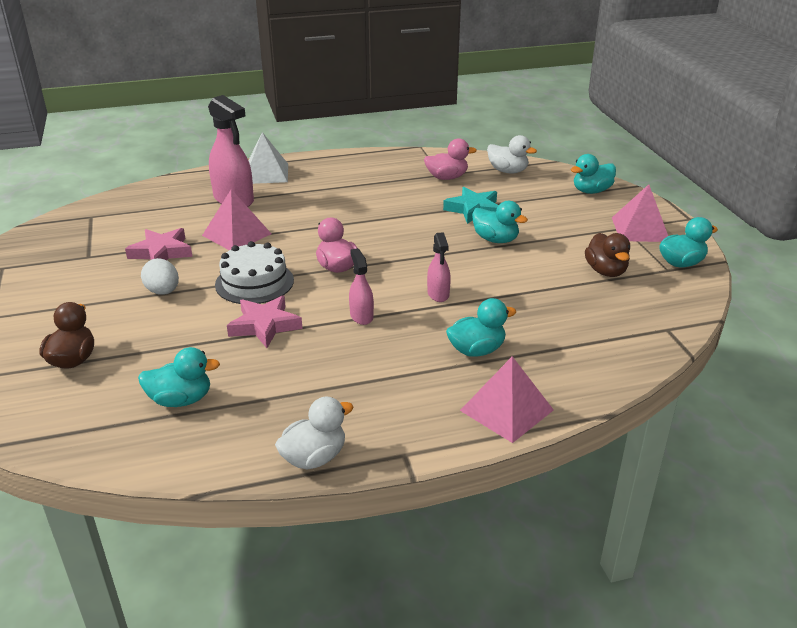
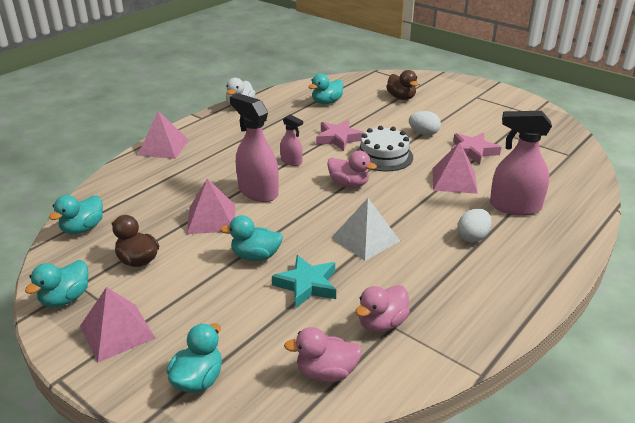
camera: 145 degrees right, 0 degrees up
(266, 173) = (548, 245): white pyramid -> white pyramid (365, 239)
(307, 194) = (472, 237): none -> white egg
(438, 294) = (258, 192): pink spray bottle -> pink spray bottle, size x1.86
(476, 350) = (201, 168): turquoise duck -> turquoise duck (83, 228)
(508, 171) = (326, 372): white duck -> pink duck
(510, 284) = (211, 219): none -> pink pyramid

